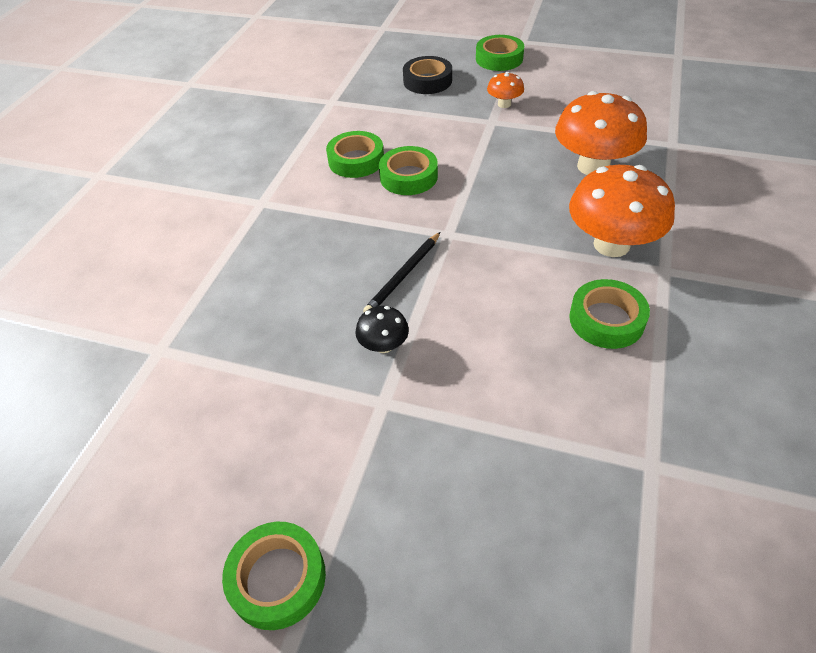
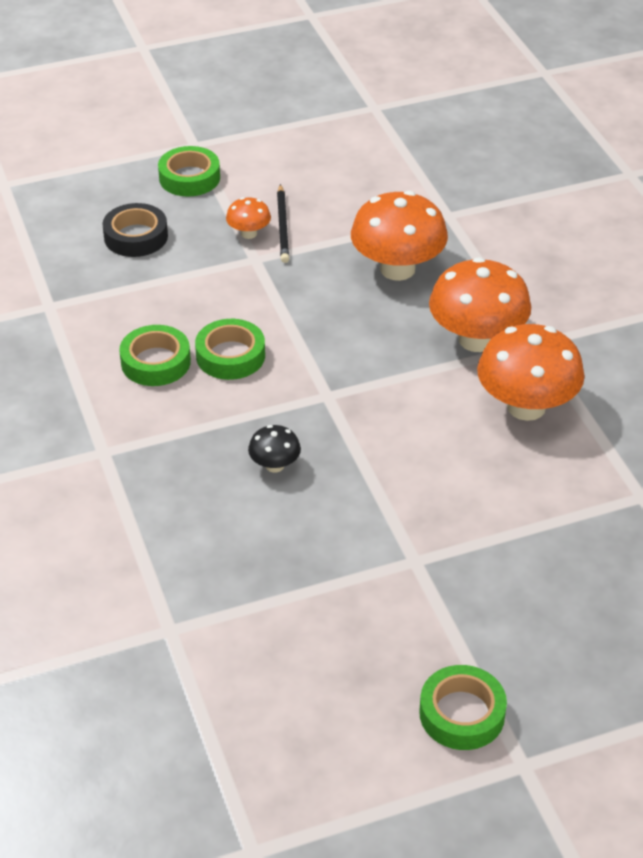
camera: 40 degrees left, 5 degrees down
(383, 345) = (370, 518): black mushroom -> black mushroom (275, 465)
(403, 275) = (325, 452): black pencil -> black pencil (283, 226)
(606, 319) = (526, 407): green tape -> orange mushroom

